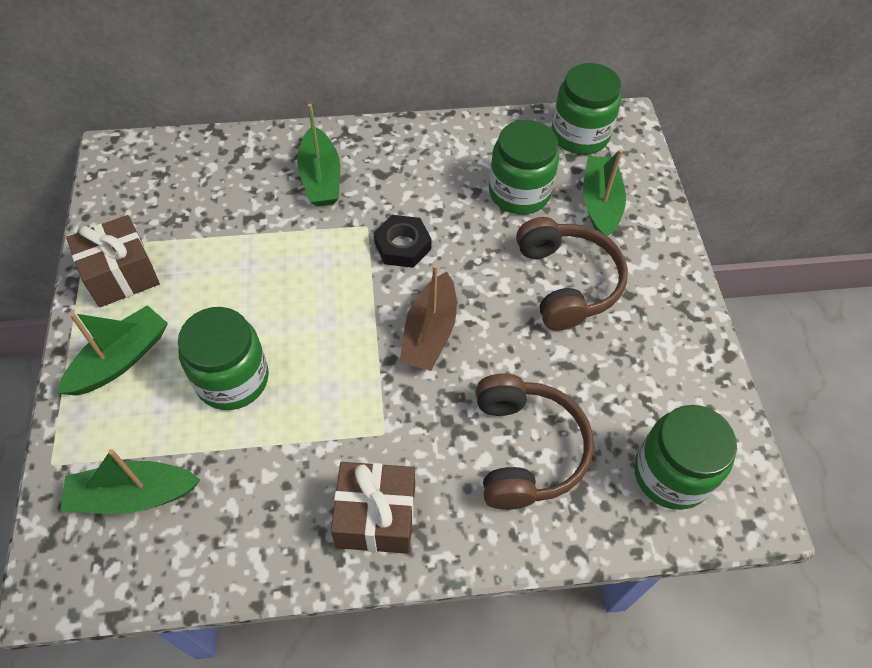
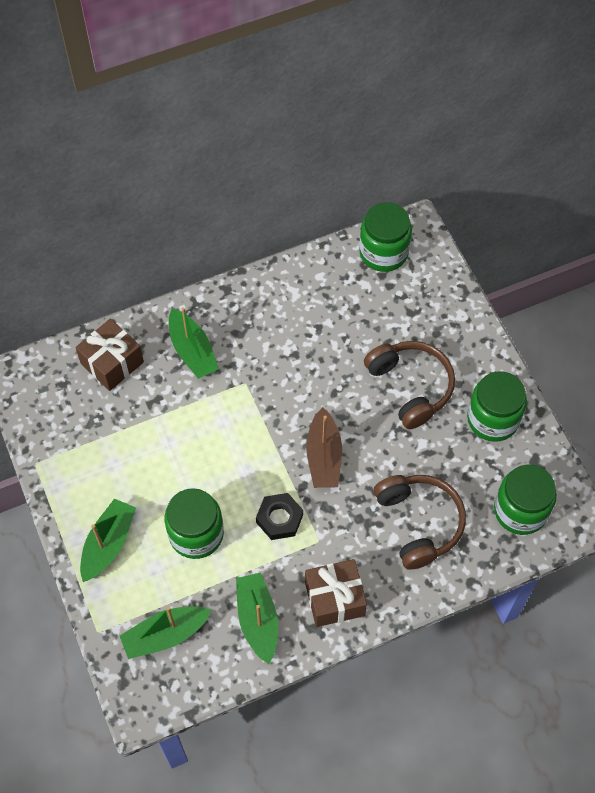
camera: 15 degrees left, 5 degrees up
(121, 275) = (75, 478): brown gift -> brown gift (112, 363)
(402, 246) = (278, 392): black nut -> black nut (279, 518)
(519, 192) = (352, 319): green jar -> green jar (493, 419)
(600, 204) = (416, 312): green boat -> green boat (257, 620)

